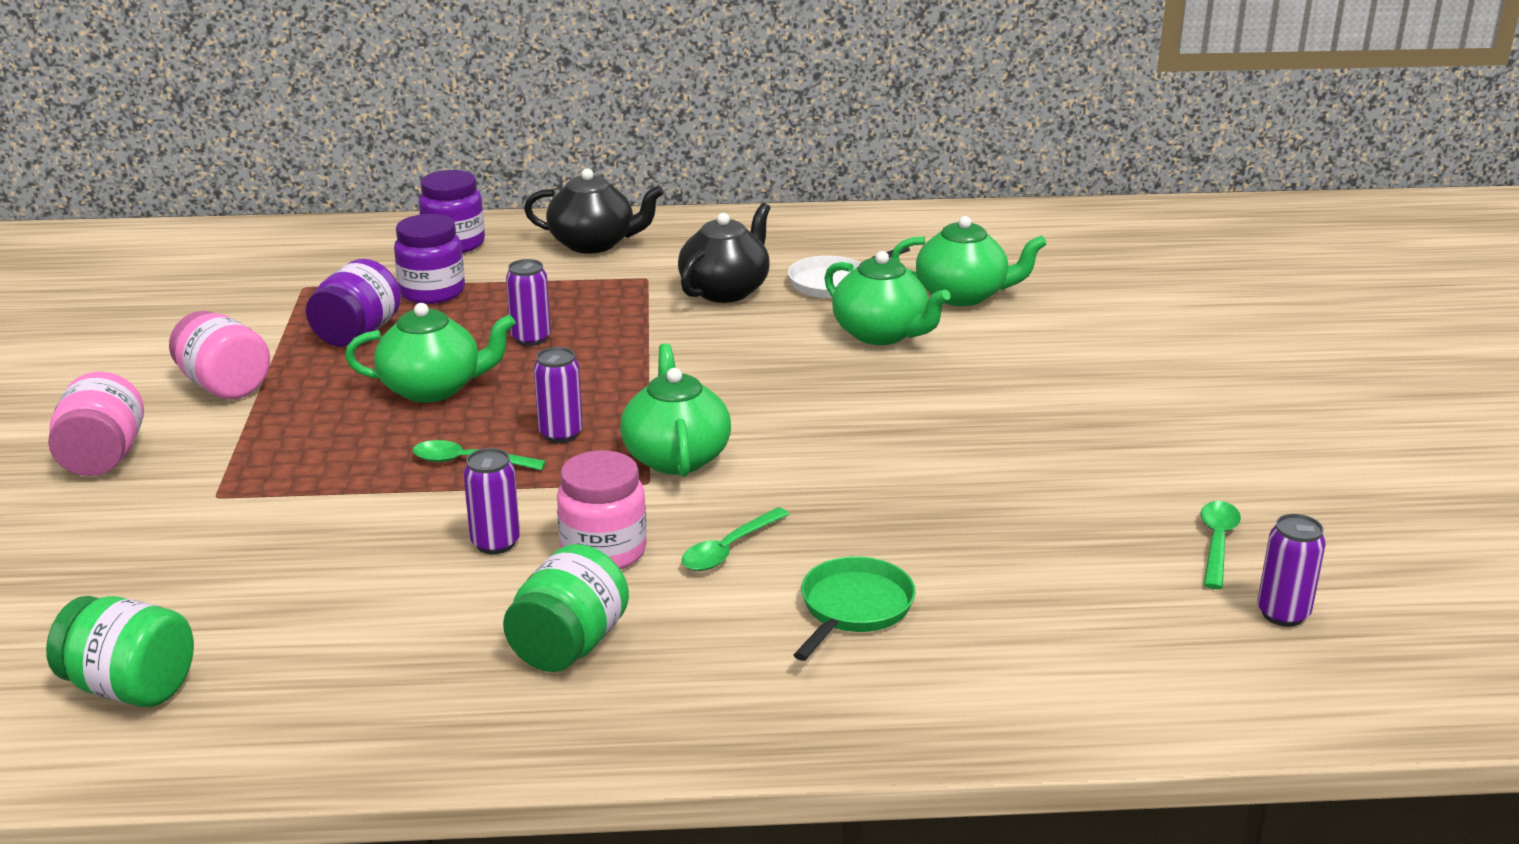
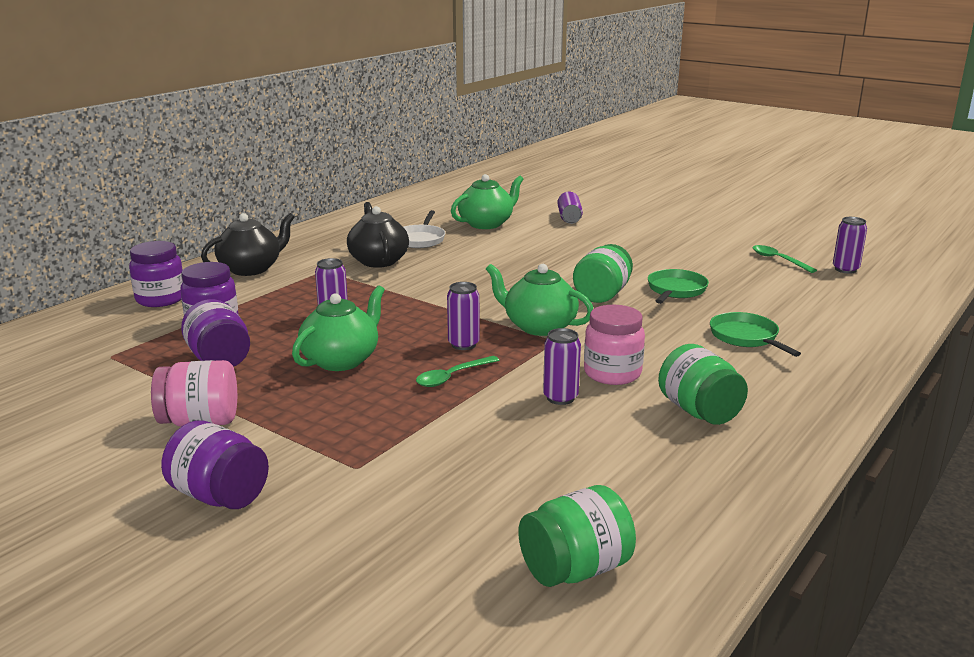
camera: 50 degrees left, 5 degrees down
(103, 458) = (219, 496): pink jar -> purple jar
(728, 549) = (653, 345): green spoon -> none
(842, 458) = (602, 295): none -> green jar
(881, 334) = (493, 248): green teapot -> none
(943, 503) = (675, 290): none -> green pan
(1092, 334) = (569, 218): none -> purple can

